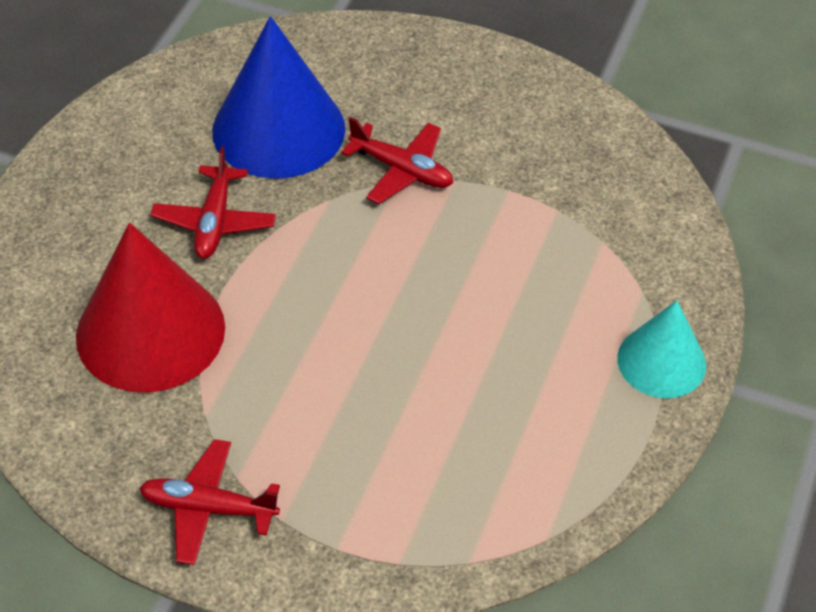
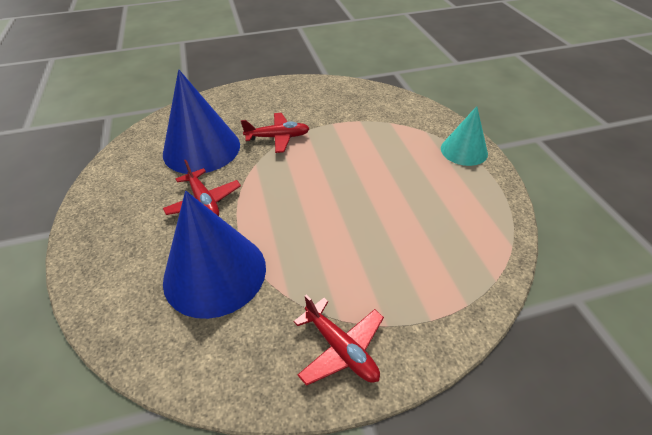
camera: 35 degrees left, 5 degrees down
(150, 331) = (215, 273): red cone -> blue cone
(208, 508) = (341, 348): red plane -> red plane turned 105 degrees counterclockwise

